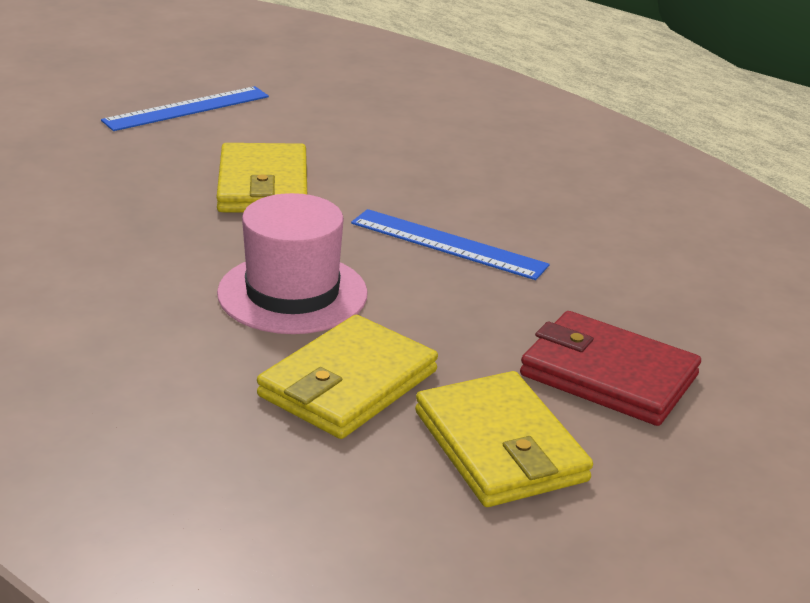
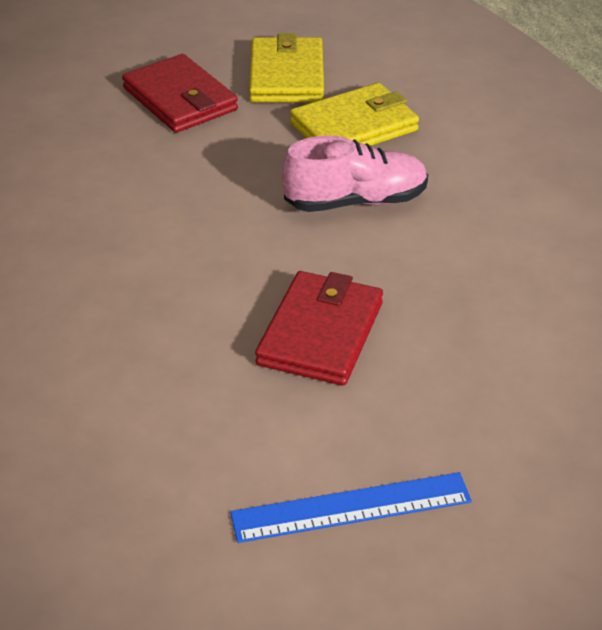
camera: 155 degrees left, 10 degrees up
(263, 186) = (321, 333): yellow wallet -> red wallet
(292, 293) = (355, 201): pink hat -> pink shoe
(447, 244) = (195, 223): blue ruler -> none

